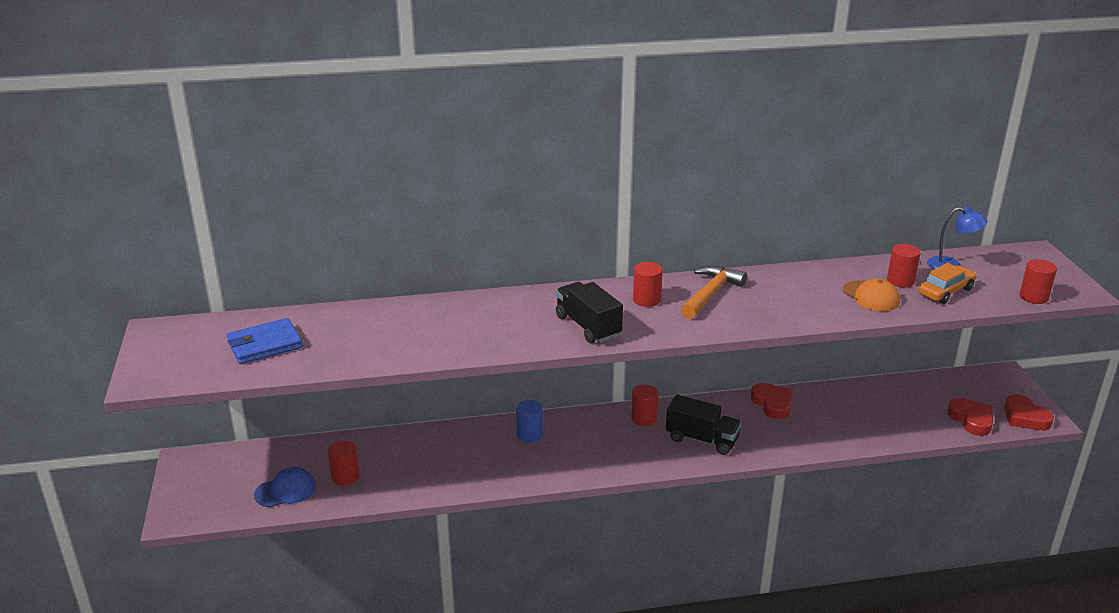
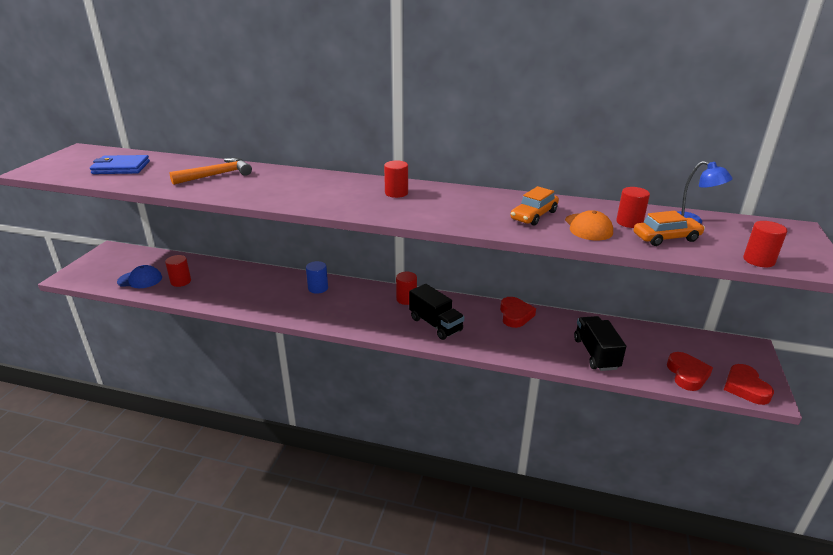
camera: 25 degrees right, 0 degrees up
(588, 326) = (331, 199): black truck -> black truck (596, 354)
(710, 294) = (450, 199): orange hammer -> orange hammer (217, 175)
(810, 294) = (534, 215): none -> orange car

